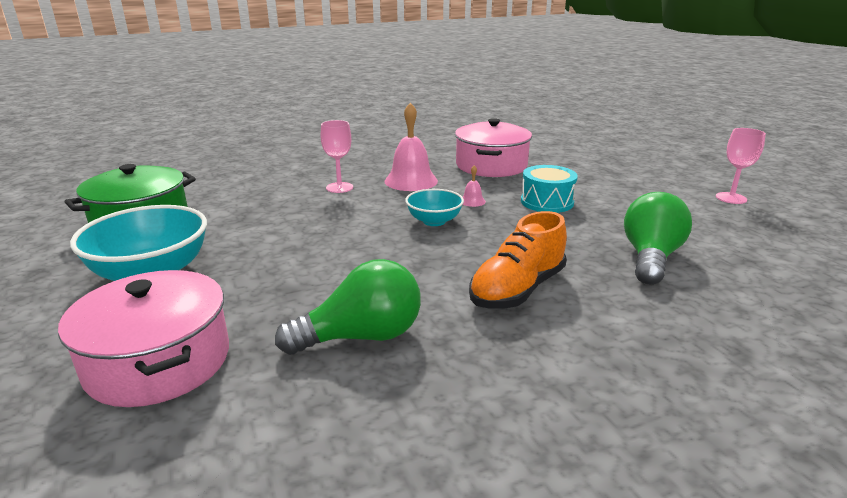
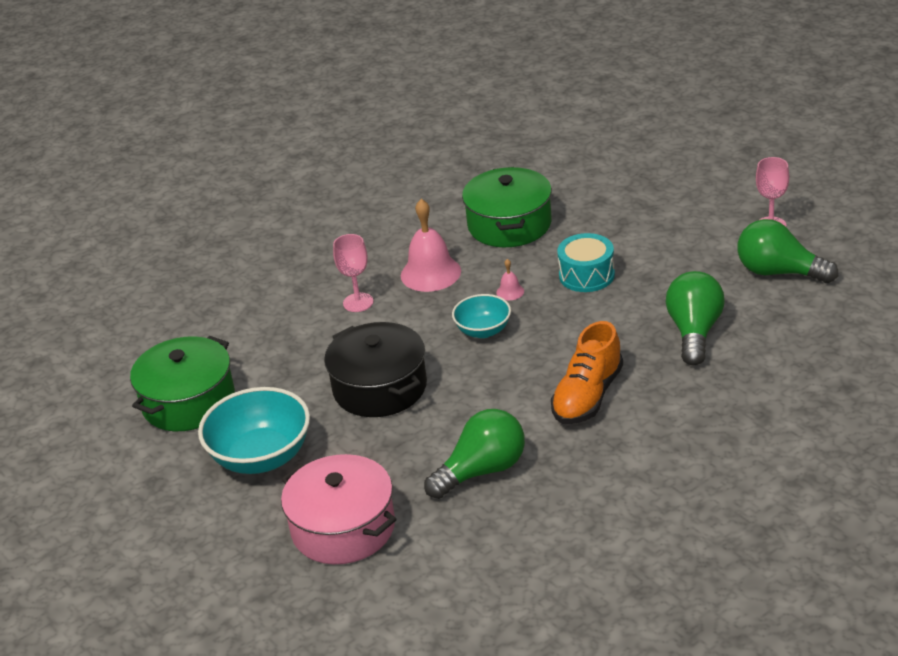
camera: 10 degrees left, 10 degrees up
(311, 243) = (380, 387): none -> black pot
(491, 166) = (509, 224): pink pot -> green pot
(744, 229) = (779, 272): none -> green light bulb

